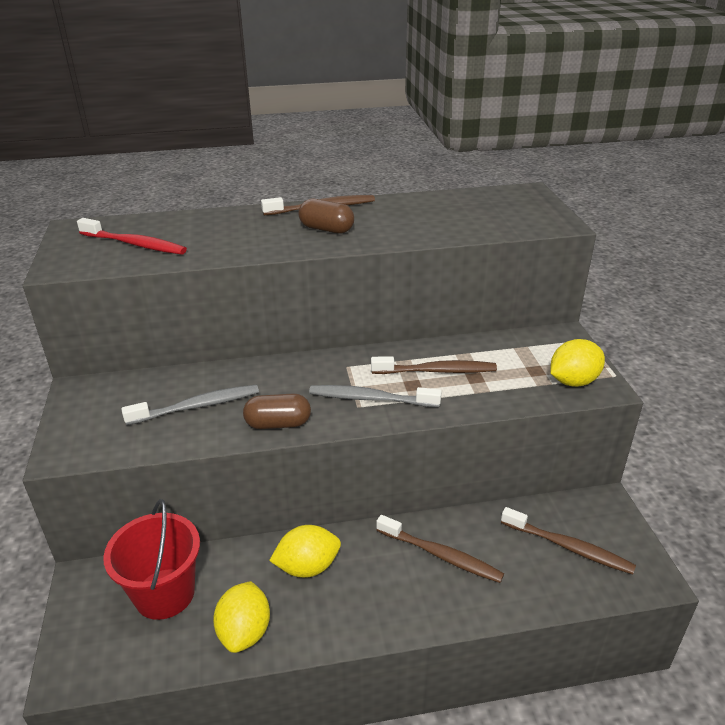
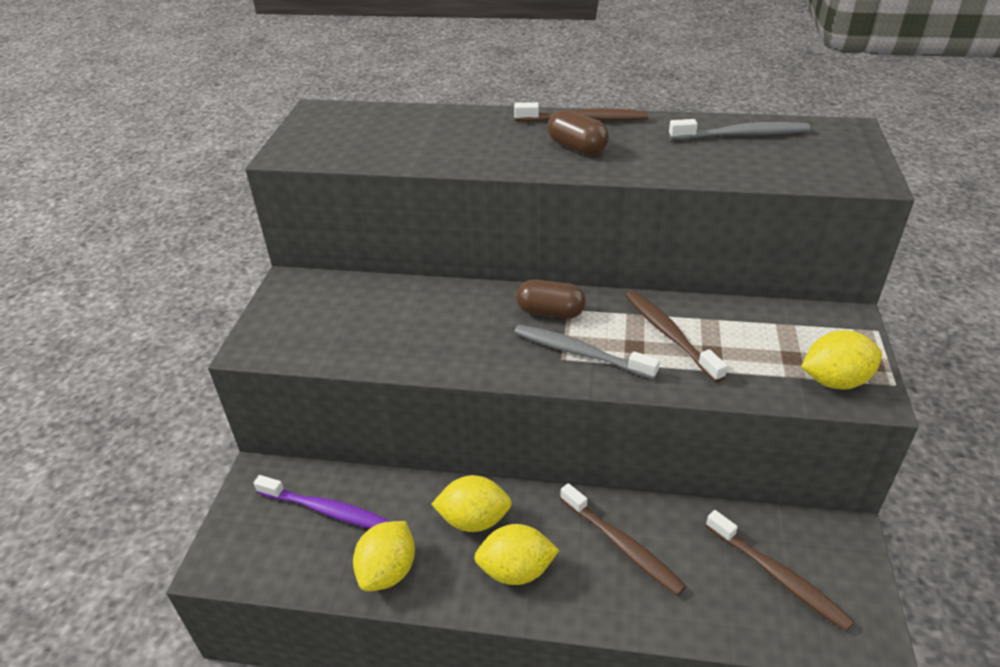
camera: 20 degrees right, 5 degrees up
(135, 244) = (368, 138): red toothbrush -> none
(164, 593) = (326, 510): red bucket -> purple toothbrush
(197, 406) = (395, 324): grey toothbrush -> grey toothbrush (741, 135)
(278, 424) = (469, 361): brown capsule -> brown capsule (550, 312)
(360, 599) = (516, 570): none -> yellow lemon
(436, 371) = (669, 334): brown toothbrush -> brown toothbrush turned 135 degrees counterclockwise

